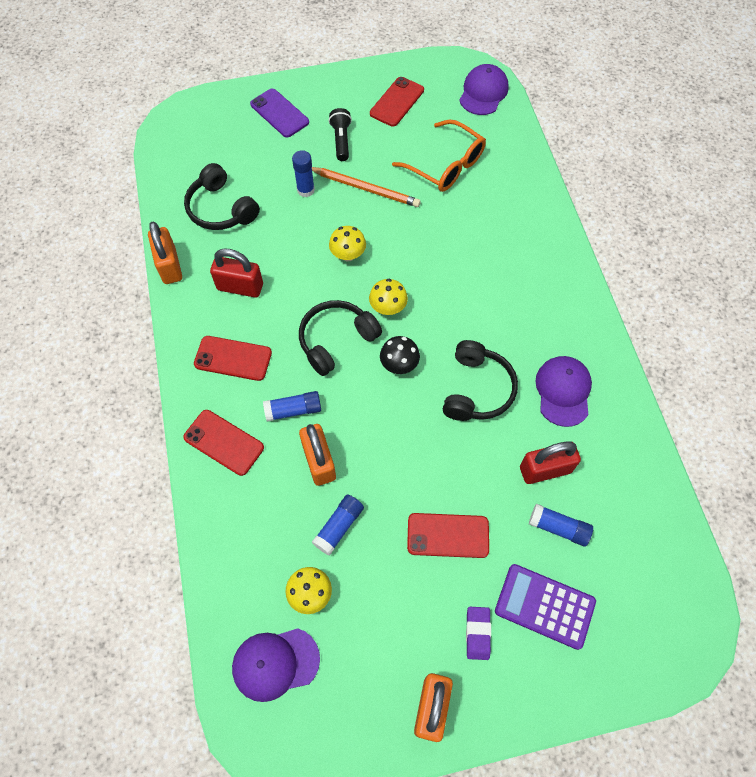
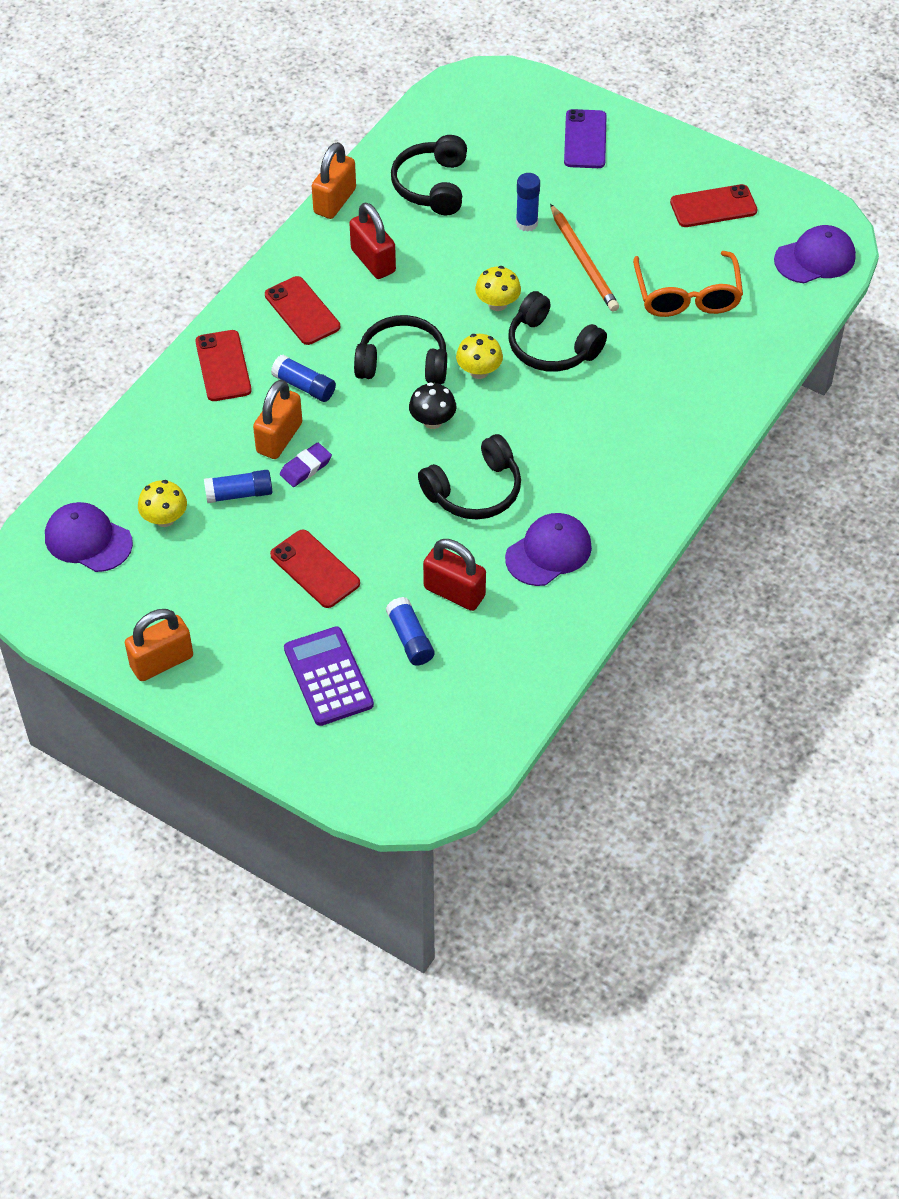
camera: 45 degrees right, 10 degrees down
(341, 140) = (614, 204): black flashlight -> none
(410, 257) = (551, 347): none -> black headphones
(478, 633) = (254, 648): purple eraser -> purple eraser (306, 468)

